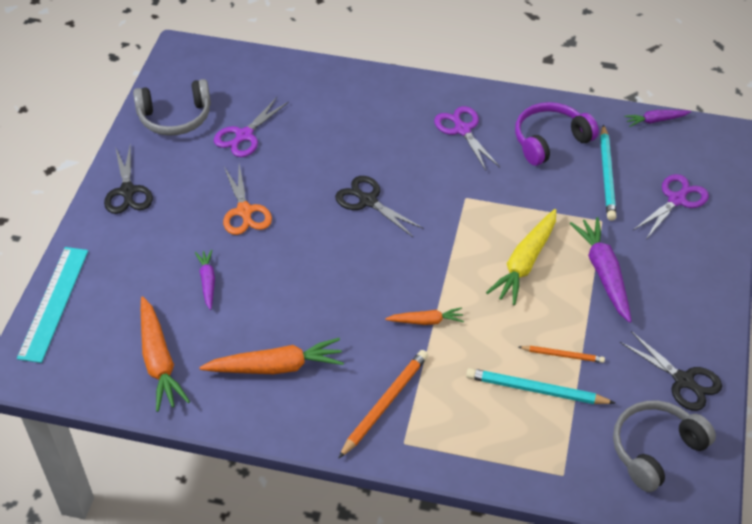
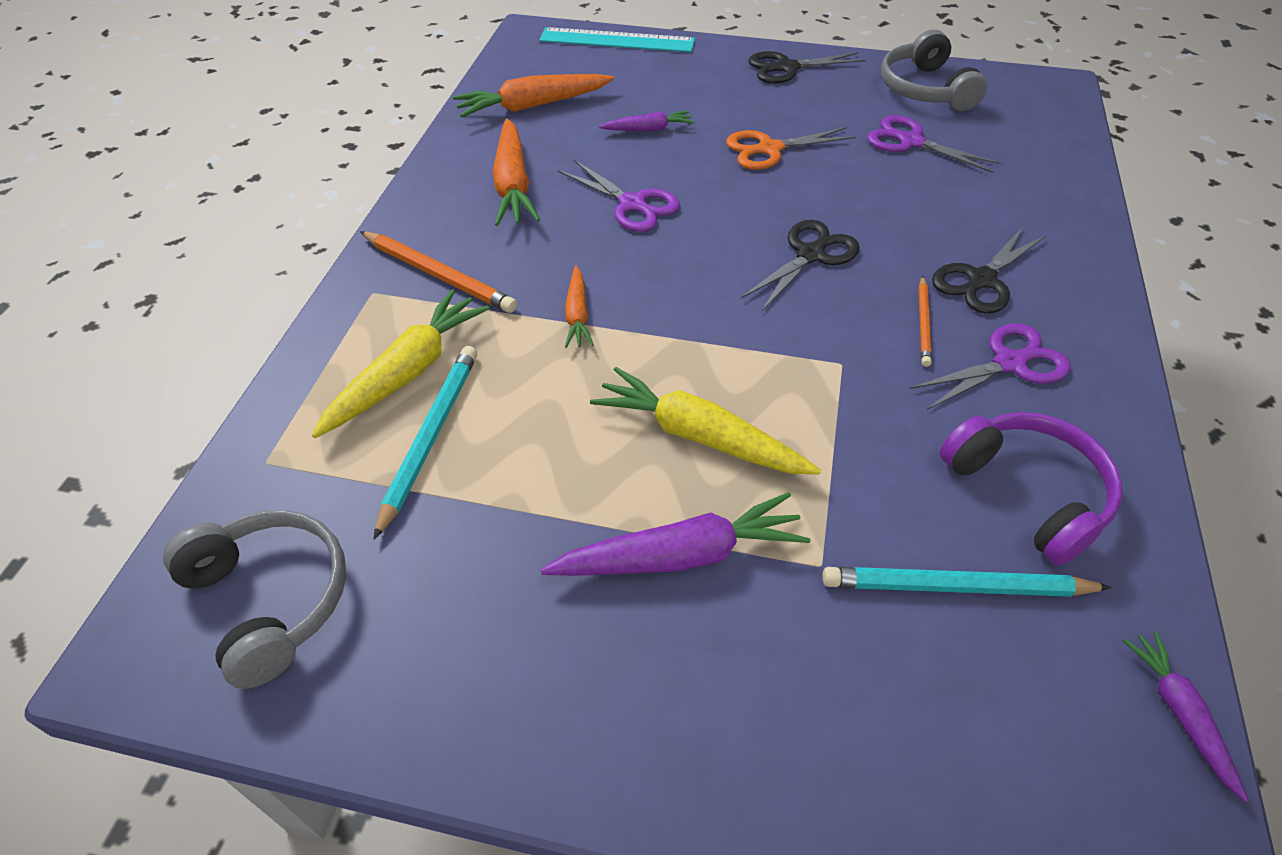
camera: 90 degrees right, 0 degrees up
(483, 409) = (407, 372): none -> yellow carrot
(562, 355) = (494, 477): orange pencil -> orange pencil (923, 323)
(677, 199) = (915, 728): purple scissors -> purple scissors (633, 205)
(684, 381) = (407, 670): black scissors -> black scissors (980, 281)

